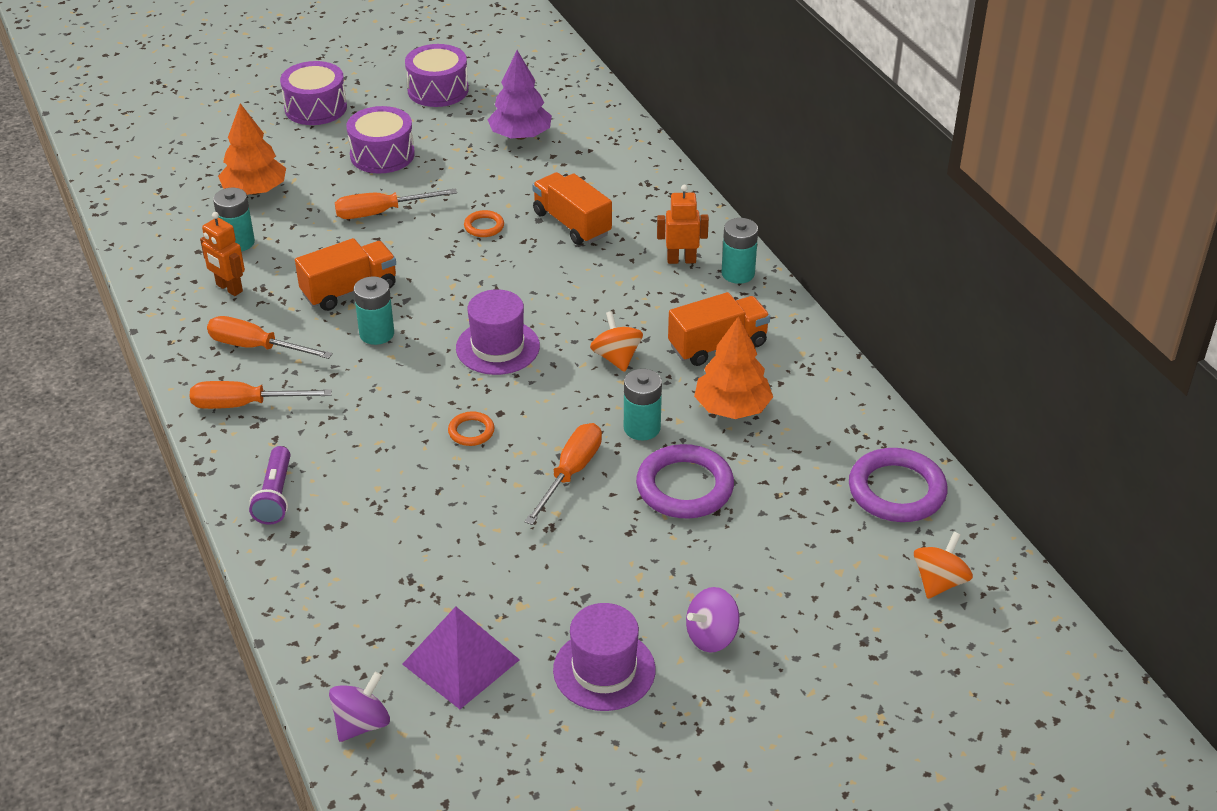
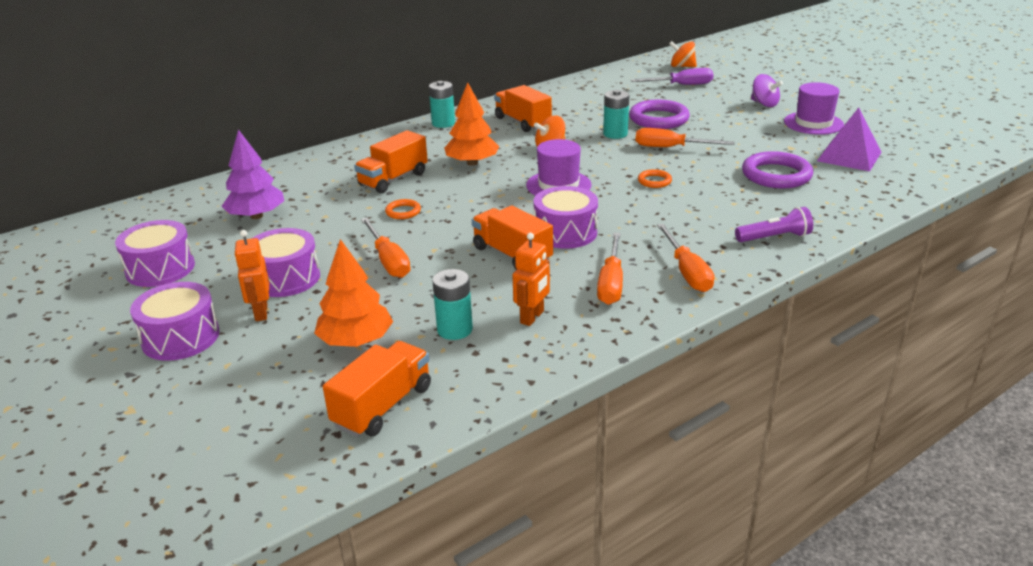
camera: 100 degrees left, 10 degrees down
(159, 201) = (383, 406): none -> orange truck
(361, 723) = (923, 175): purple spinning top -> none
(377, 334) = (565, 232): turquoise battery -> purple drum
(681, 260) = (432, 140): orange robot -> orange robot (261, 313)
(732, 408) = (581, 114): orange tree -> orange tree (472, 163)
(834, 554) = (681, 85): none -> purple screwdriver
(896, 490) = (624, 77): purple ring -> purple ring (776, 175)

